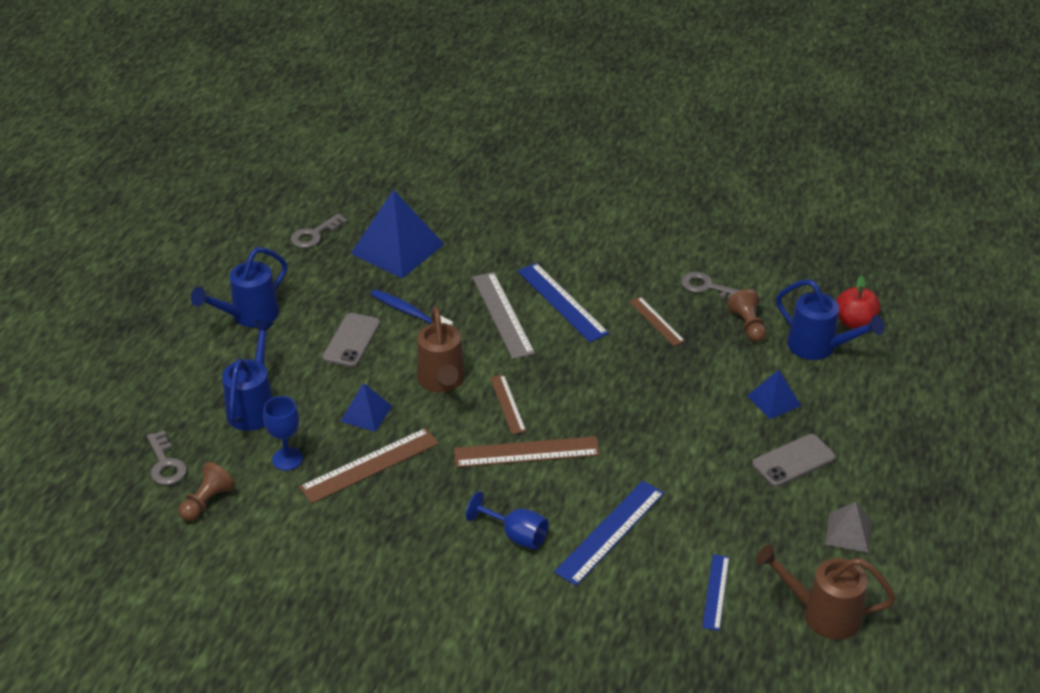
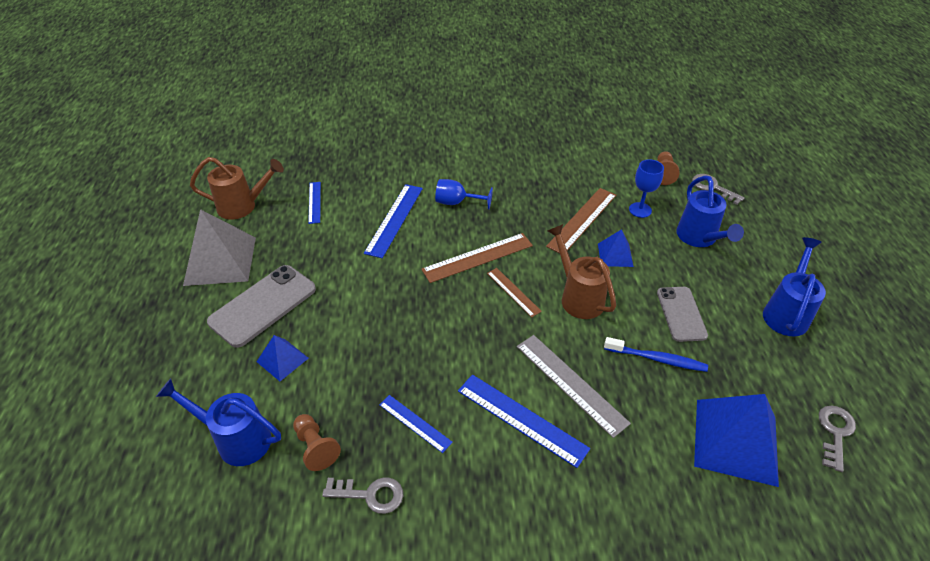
camera: 160 degrees right, 5 degrees up
(656, 321) = (415, 423): brown ruler -> blue ruler
(793, 461) = (263, 305): grey phone -> grey phone, size x1.52
(848, 532) = (220, 260): grey pyramid -> grey pyramid, size x1.93
(854, 322) = (192, 491): red apple -> none

